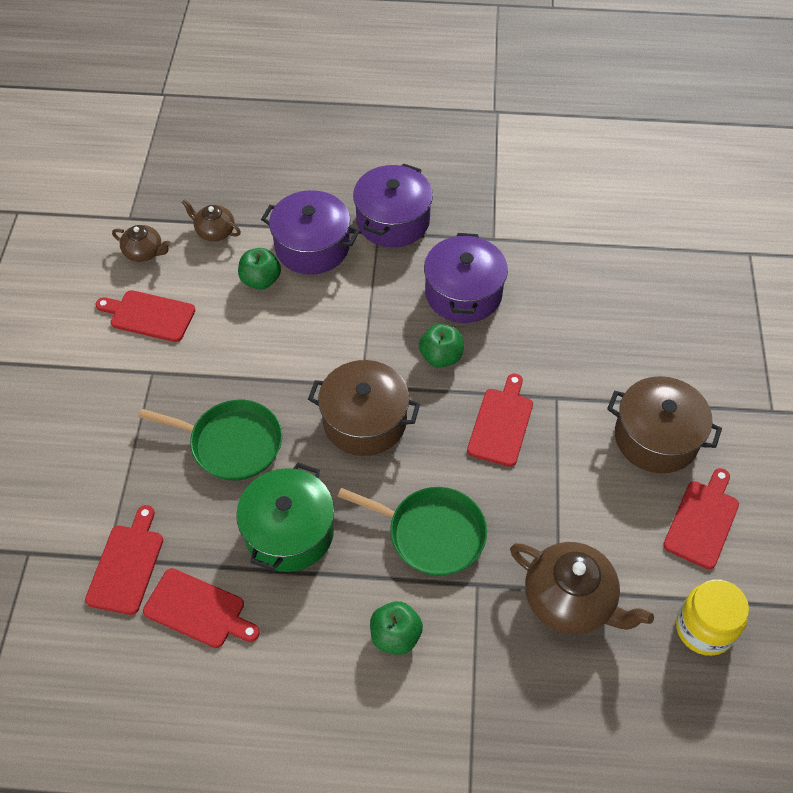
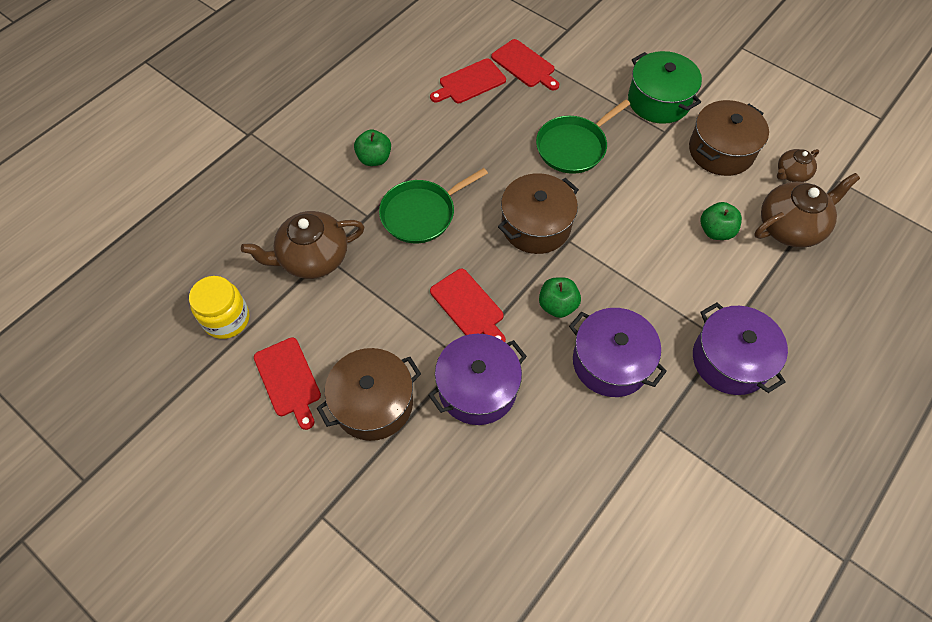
camera: 125 degrees right, 5 degrees up
(149, 315) = (721, 151): red cutting board -> brown pot
(215, 231) = (790, 227): brown teapot -> brown teapot, size x1.83
(289, 532) = (484, 144): green pot -> green pot (658, 101)
(312, 247) = (733, 283): purple pot -> purple pot (477, 388)

